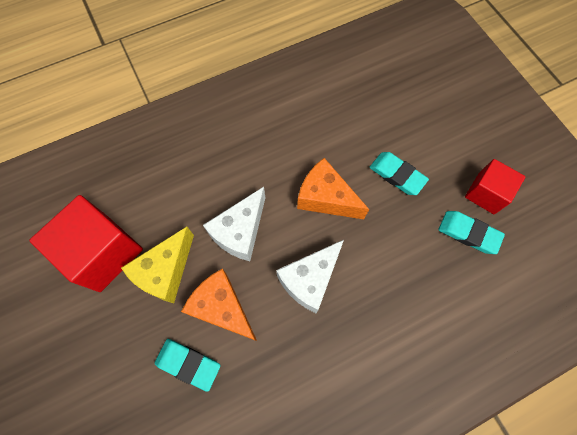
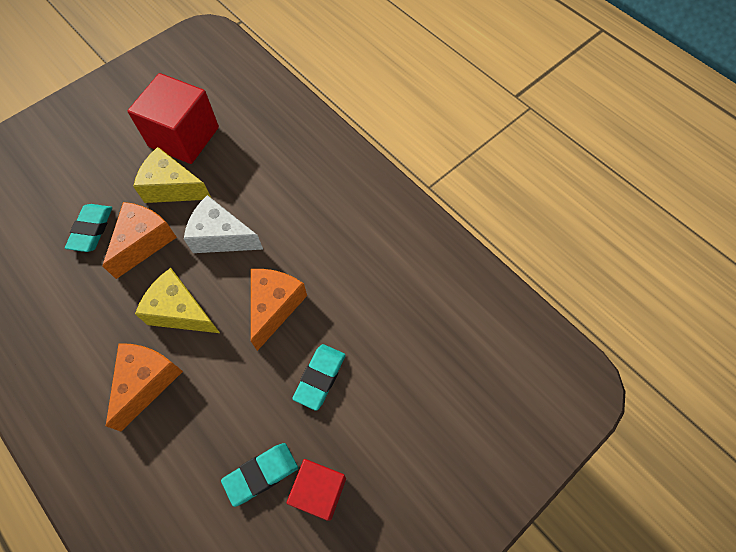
camera: 75 degrees right, 5 degrees down
(310, 280) = (181, 311): white cheese -> yellow cheese
(373, 319) = (146, 382): none -> orange cheese
(468, 233) = (261, 474): turquoise eraser -> turquoise eraser turned 45 degrees clockwise

